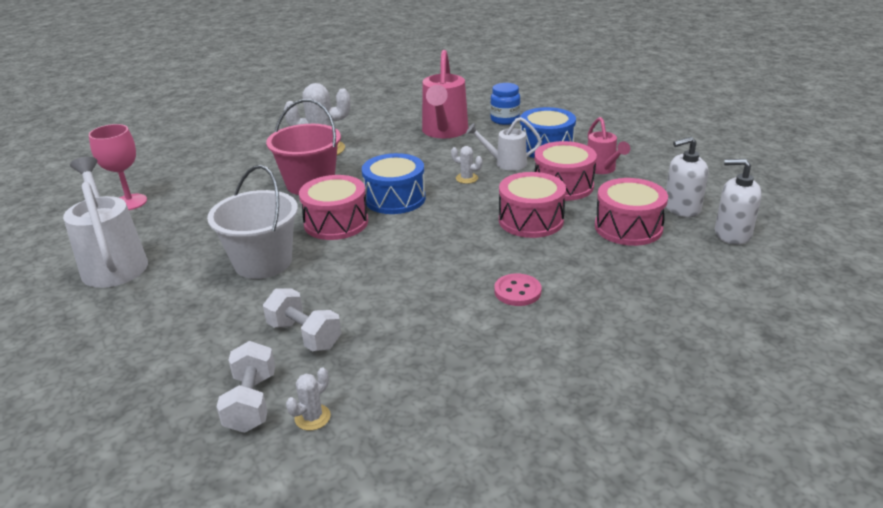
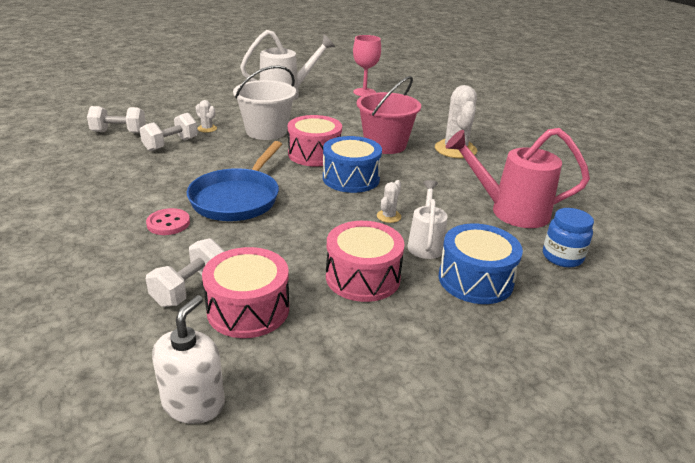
camera: 90 degrees right, 0 degrees up
(312, 417) = (91, 147): white cactus -> white cactus (207, 129)
(452, 257) = (237, 198): none -> blue pan
(531, 220) = (287, 245): pink drum -> none
(602, 169) = (407, 317): pink watering can -> none
(617, 258) = (190, 288): none -> white dumbbell
(681, 208) = (280, 370): white soap dispenser -> none

